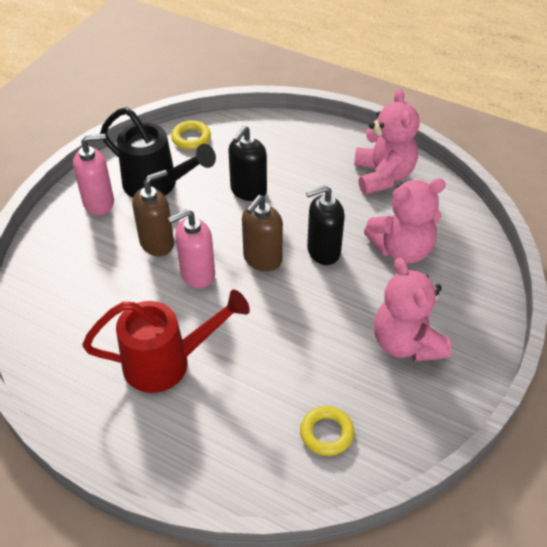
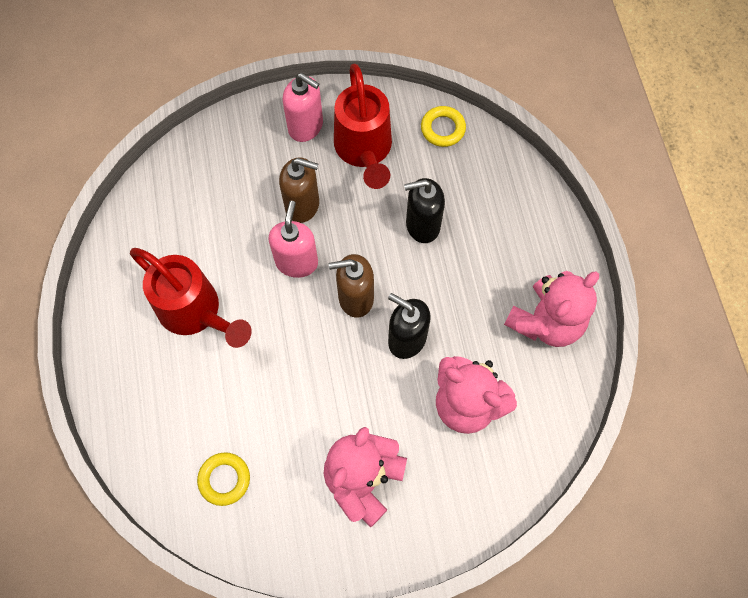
camera: 50 degrees right, 20 degrees up
(157, 185) = (364, 150): black watering can -> red watering can
(197, 274) = (297, 262): pink soap dispenser -> pink soap dispenser turned 75 degrees clockwise

